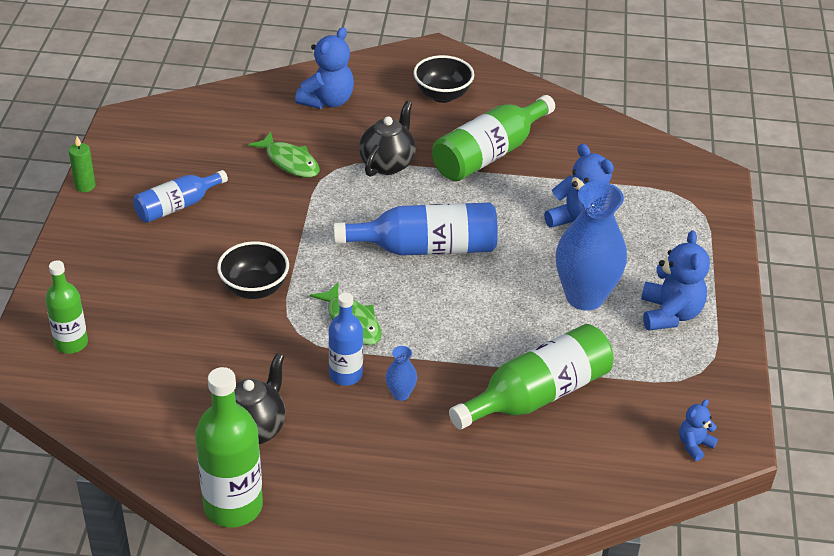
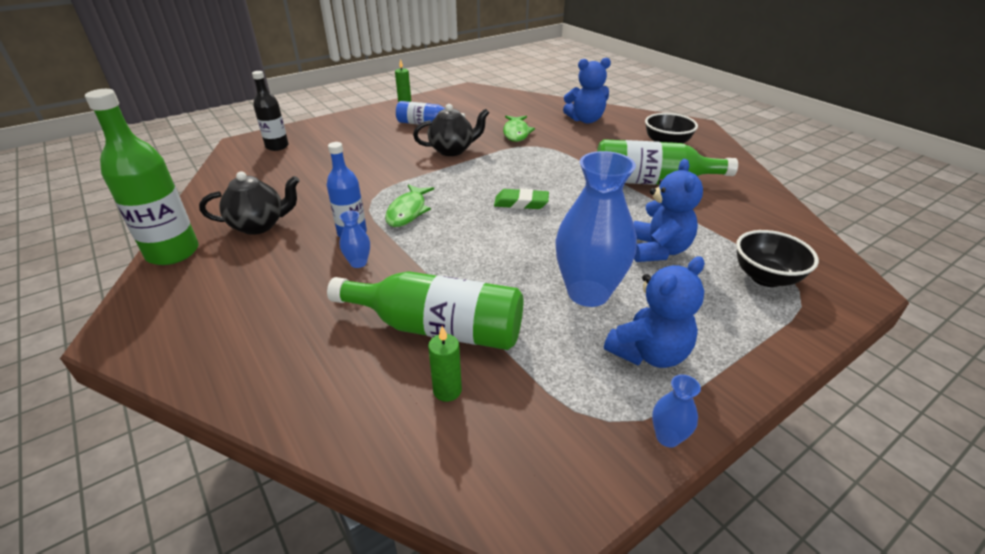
camera: 50 degrees right, 5 degrees down
(71, 343) = (277, 146): green bottle -> black bottle
(254, 288) = (392, 170): black bowl -> black bowl (765, 277)
(387, 164) = (572, 157): black teapot -> black teapot (452, 150)
(426, 248) = (521, 203): blue bottle -> green eraser
(604, 425) = (447, 390): none -> green candle
(694, 445) = (497, 479): blue teddy bear -> none
(735, 357) = (667, 437): none -> blue vase

